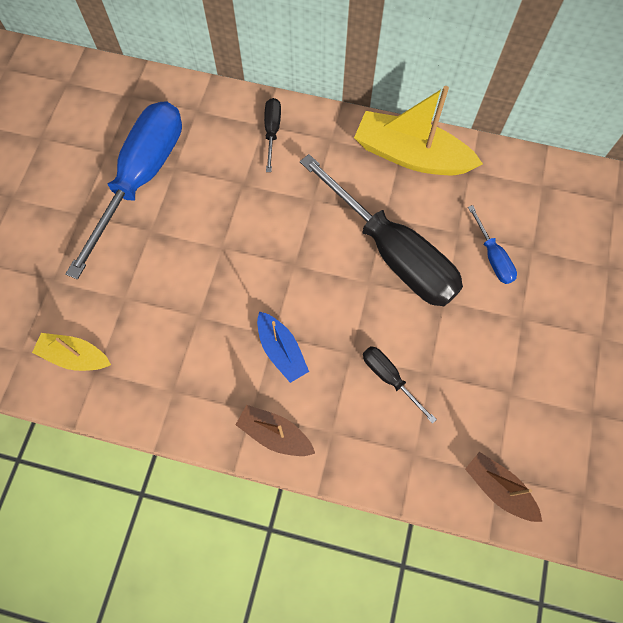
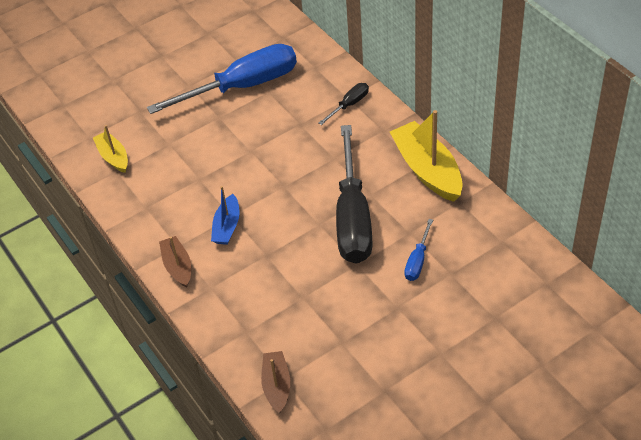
camera: 45 degrees right, 20 degrees down
(389, 378) = (275, 283): black screwdriver -> none

